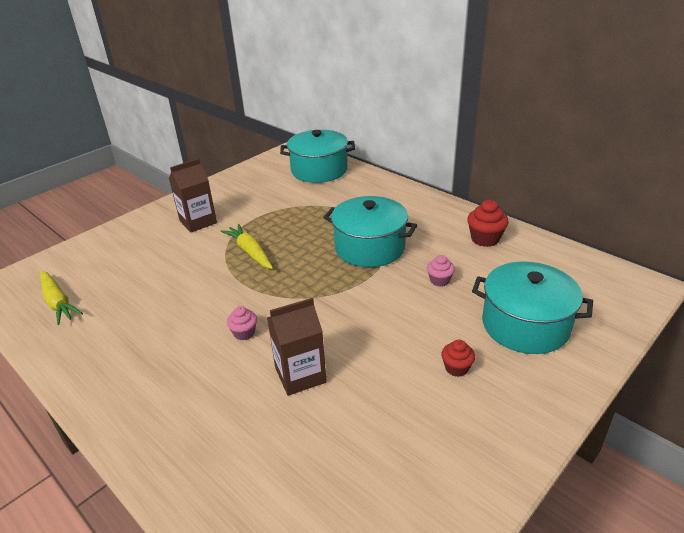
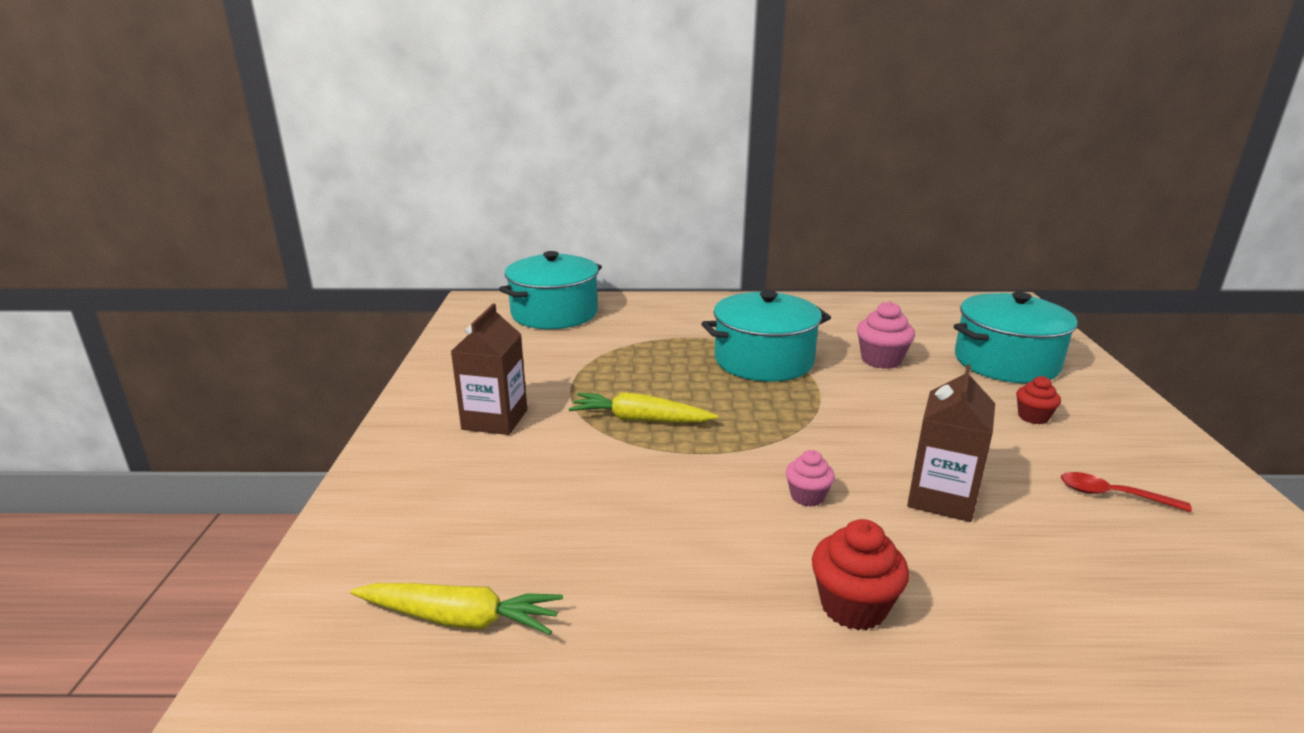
camera: 45 degrees left, 10 degrees down
(394, 439) = (1112, 495): none -> red spoon
(439, 280) = (881, 360): pink cupcake -> pink cupcake, size x1.58
(485, 239) = (847, 314): red cupcake -> red cupcake (853, 606)

